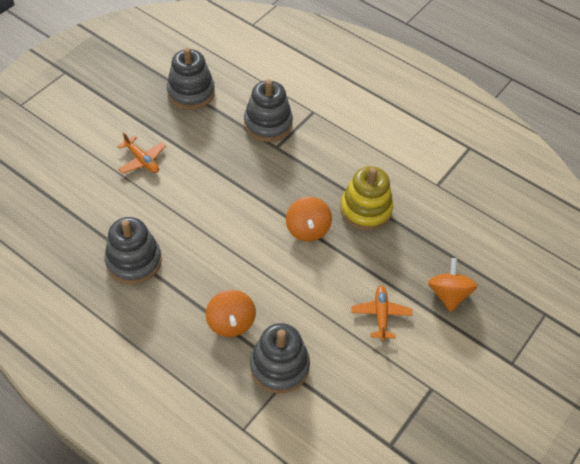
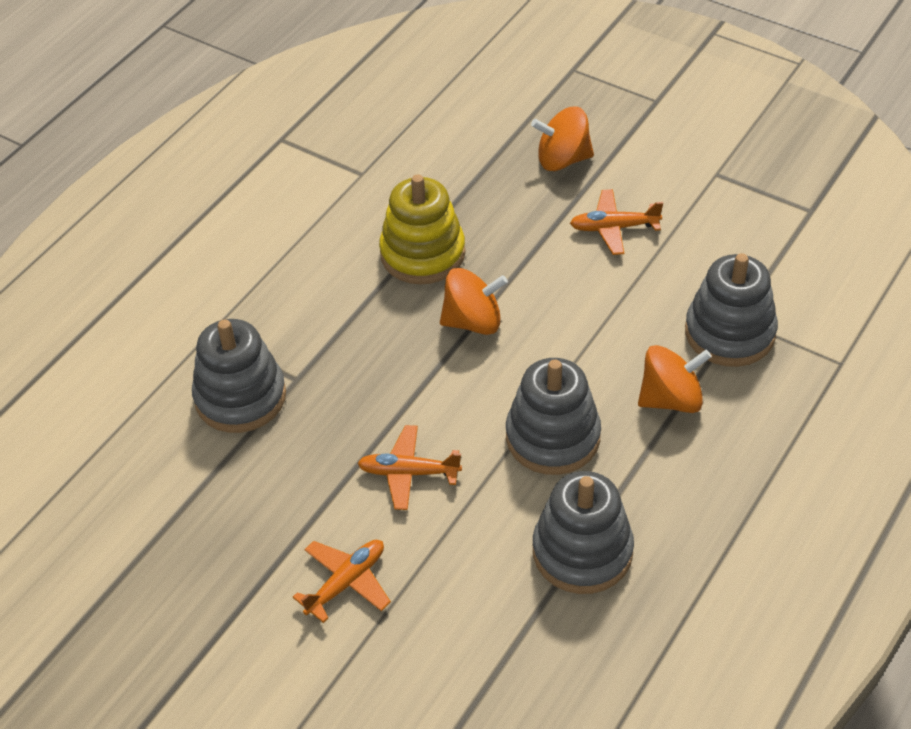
camera: 90 degrees left, 5 degrees down
(191, 92) = (159, 530): grey stacking toy -> grey stacking toy (553, 437)
(203, 190) = (408, 473): none -> orange plane

